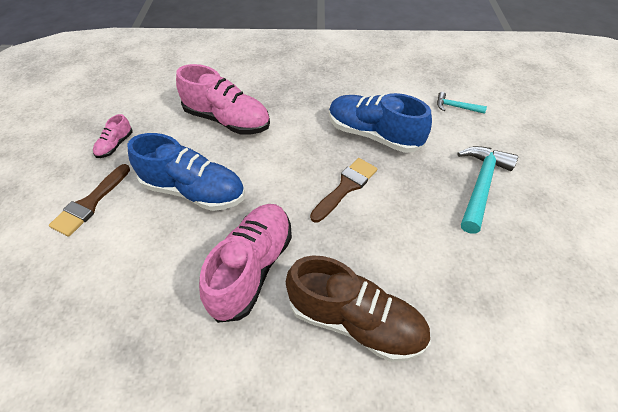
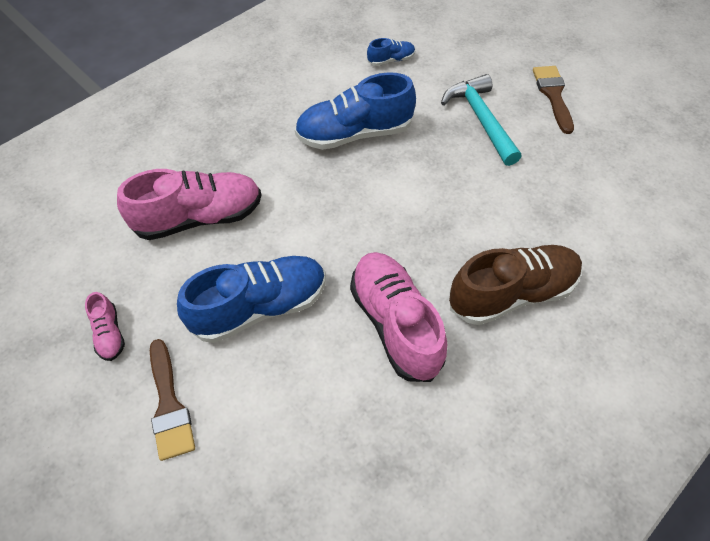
camera: 45 degrees left, 5 degrees up
(346, 187) = (386, 198): brown brush -> brown brush (553, 95)
(455, 107) = (391, 60): turquoise hammer -> blue shoe

